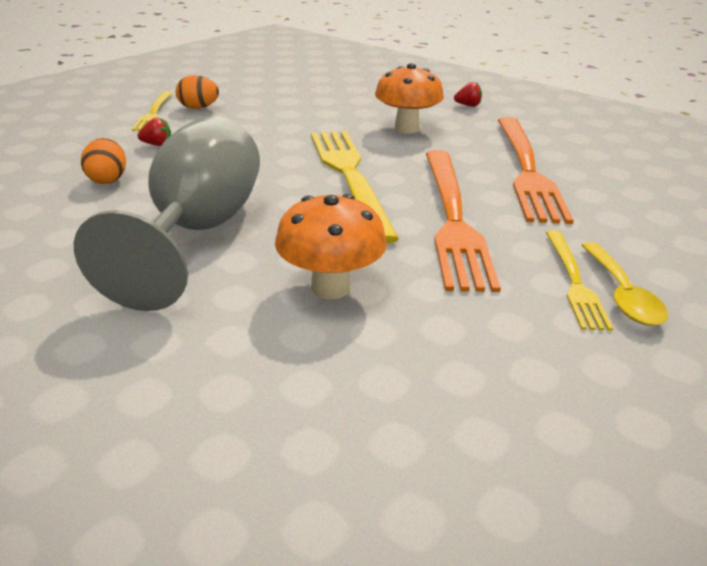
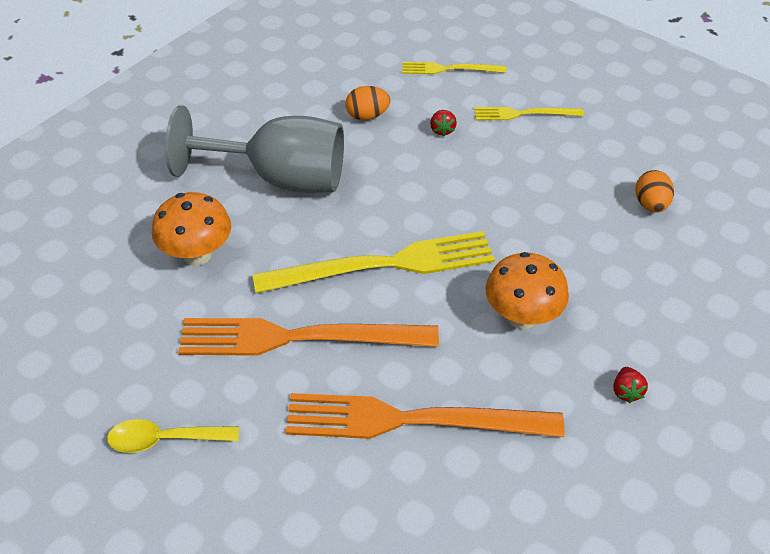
camera: 90 degrees right, 15 degrees up
(198, 108) = (546, 142): orange egg -> orange egg (650, 205)
(574, 281) = (187, 409): yellow fork -> yellow fork (449, 69)

